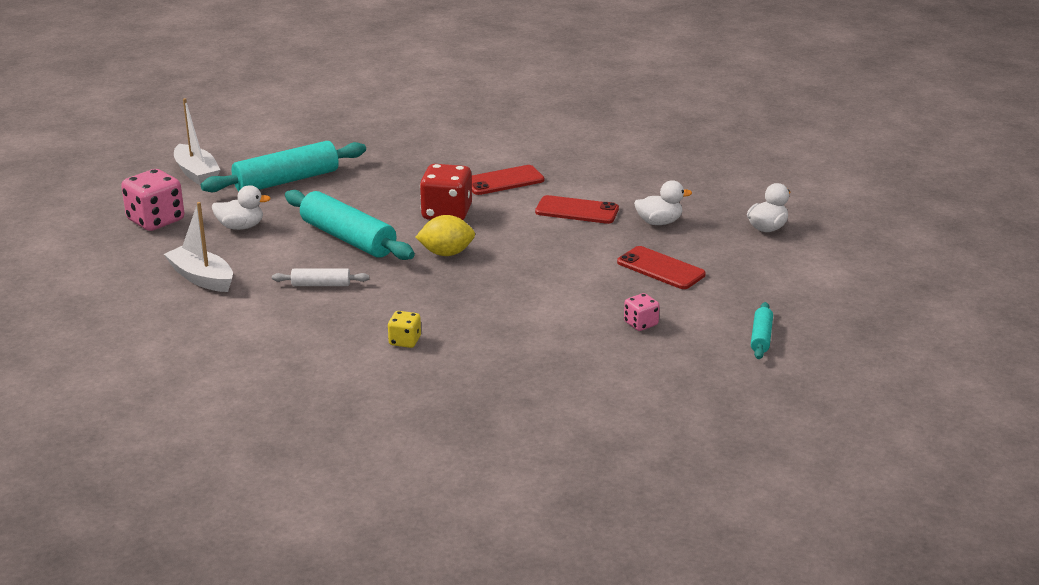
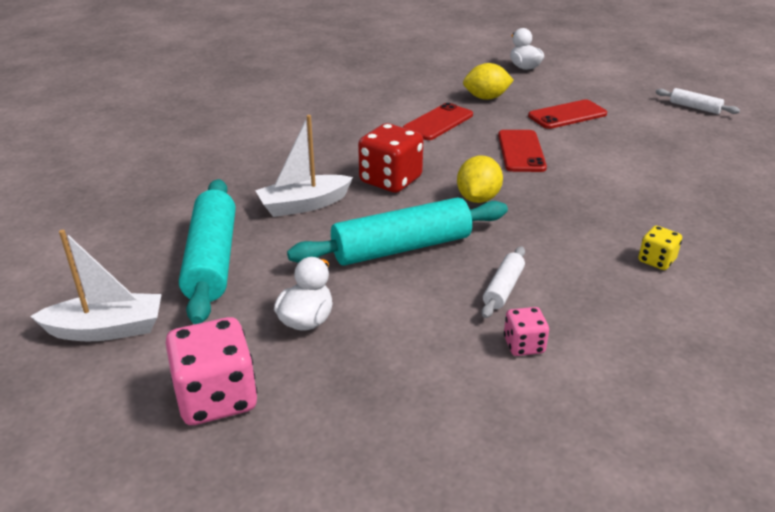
camera: 65 degrees left, 5 degrees up
(202, 278) = (430, 383): white boat -> white boat (304, 205)
(504, 181) = (348, 139): red phone -> red phone (521, 151)
(641, 324) = (659, 143): pink dice -> pink dice (523, 345)
(659, 222) = (486, 98): white duck -> yellow lemon
(761, 337) = (694, 107): turquoise rolling pin -> white rolling pin

